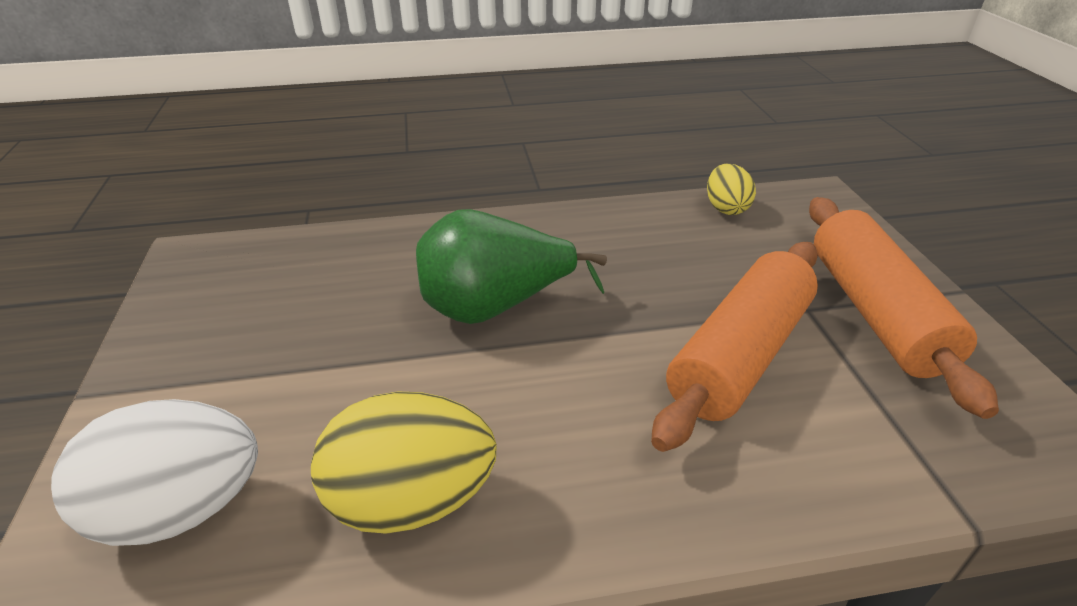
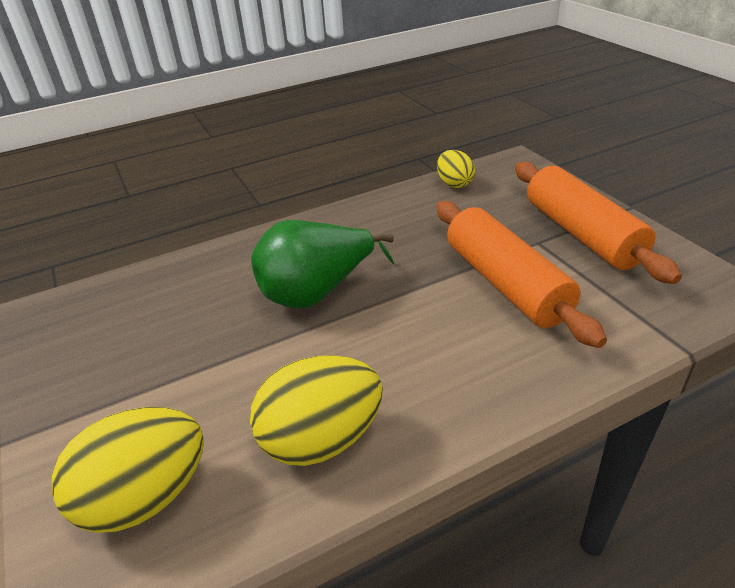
camera: 15 degrees left, 0 degrees up
(182, 509) = (146, 497): white egg -> yellow egg
(739, 355) = (506, 284): orange rolling pin -> orange rolling pin turned 45 degrees counterclockwise

